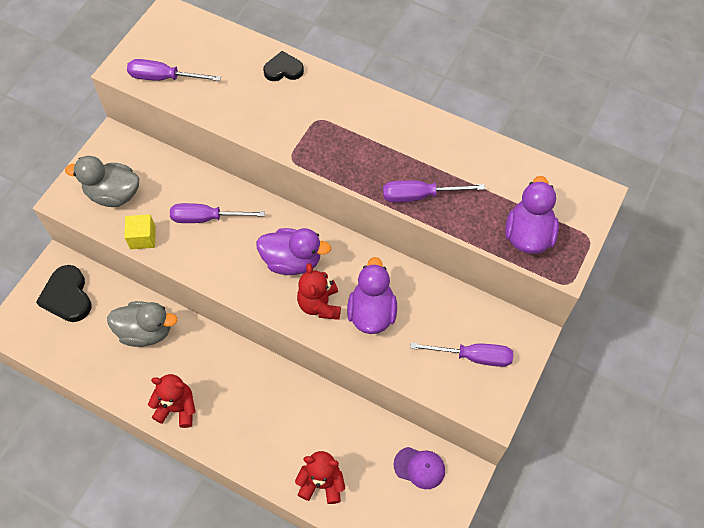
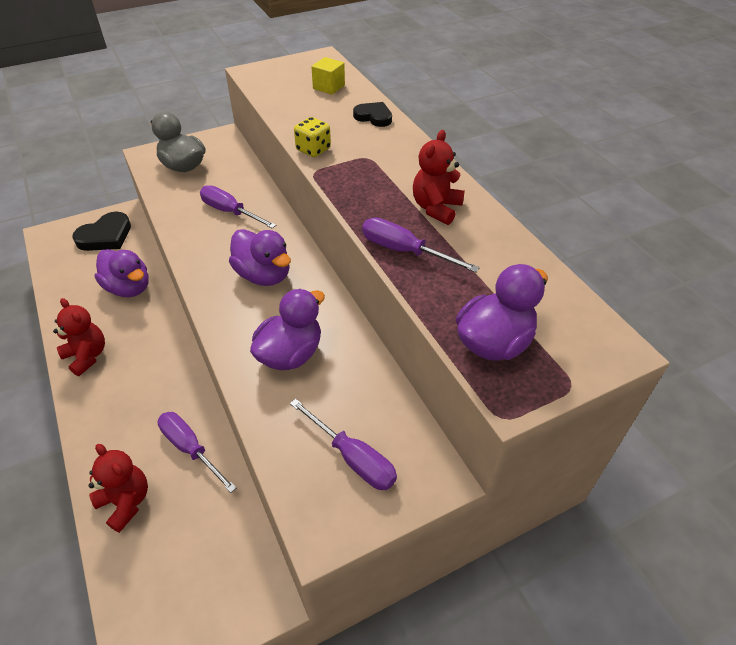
camera: 35 degrees right, 15 degrees down
(67, 296) = (106, 236): black heart -> black heart turned 150 degrees counterclockwise
(143, 238) = (170, 201): yellow cube -> yellow cube (329, 87)
(146, 331) = (129, 288): grey duck -> purple duck
(164, 78) = (274, 87): purple screwdriver -> purple screwdriver (190, 449)
(269, 135) = (313, 150): none -> yellow dice
(319, 305) = (250, 321): red teddy bear -> red teddy bear (436, 208)
(419, 467) = (227, 558): purple cap -> none

